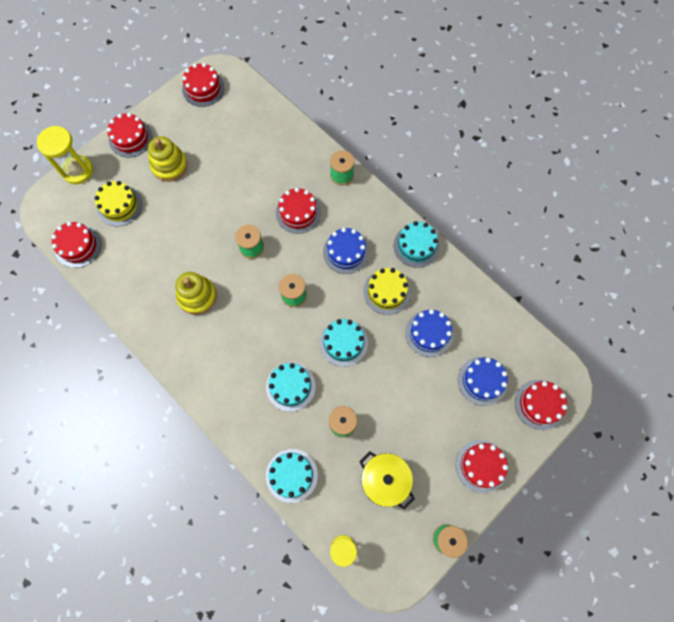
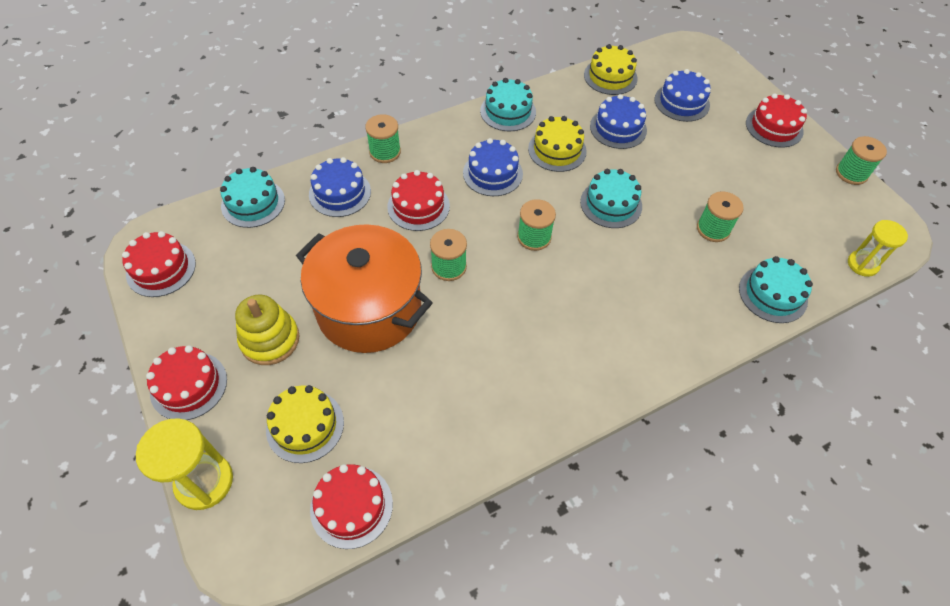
camera: 75 degrees left, 15 degrees down
(197, 296) = (500, 347): yellow stacking toy -> none
(205, 211) = (369, 309): none -> orange pot
(290, 386) = (657, 269): turquoise cake -> turquoise cake (253, 203)
(294, 160) = (340, 193): none -> blue cake
(384, 480) = (784, 208): yellow pot -> none
(491, 315) = (610, 76): none -> yellow cake
(539, 404) = (714, 69): red cake -> none

